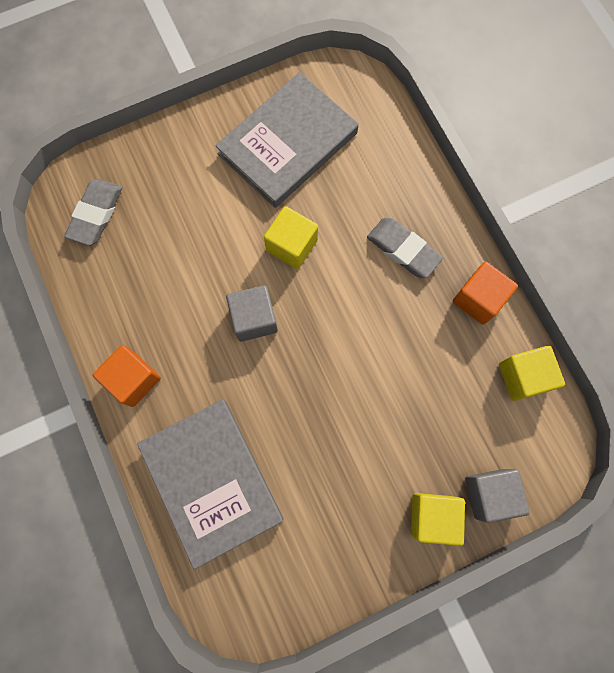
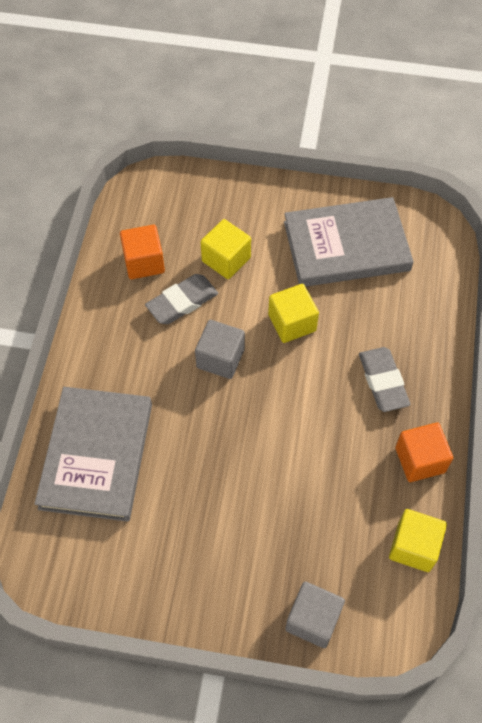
camera: 35 degrees right, 15 degrees down
(96, 214) = (158, 211): grey eraser -> grey eraser (182, 302)
(133, 379) = (95, 344): orange cube -> orange cube (144, 262)
(432, 516) = (250, 603): yellow cube -> yellow cube (226, 259)

